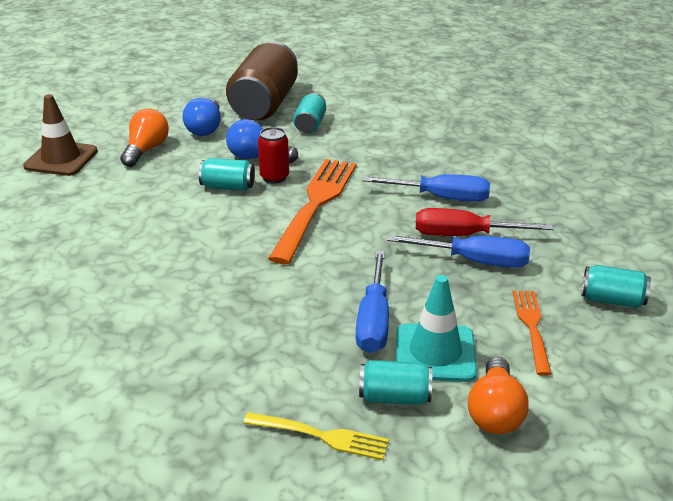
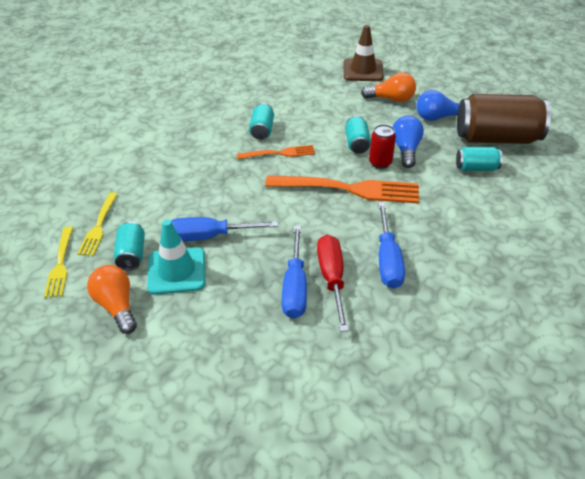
camera: 80 degrees right, 10 degrees up
(400, 480) = (60, 264): none -> yellow fork
(495, 412) = (117, 306): orange light bulb -> orange light bulb turned 60 degrees clockwise
(532, 328) = (211, 326): orange fork -> orange fork (278, 153)
(612, 300) = (257, 383): turquoise can -> turquoise can (262, 130)

